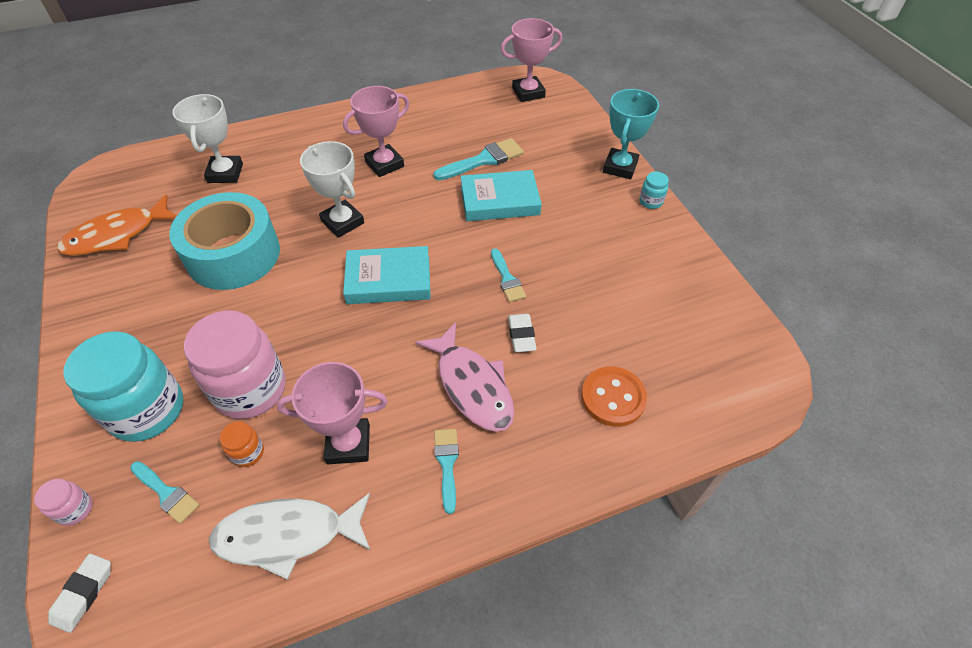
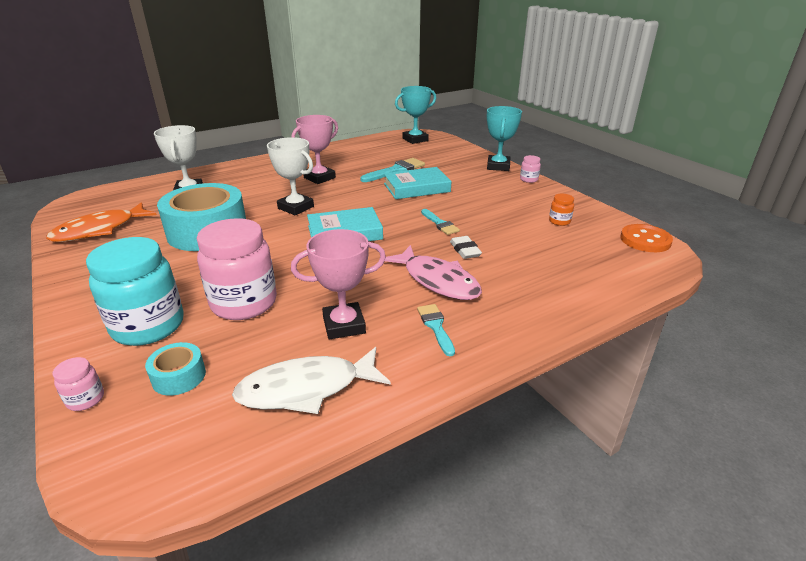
camera: 10 degrees left, 20 degrees down
(83, 593) = (104, 459): white eraser -> none
(166, 493) = (179, 376): turquoise brush -> turquoise tape
(248, 453) = (252, 341): orange jar -> orange jar (559, 221)
(528, 93) = (415, 139): pink trophy -> turquoise trophy
(613, 397) = (553, 275): orange button -> orange button (645, 240)
(650, 201) = (528, 179): turquoise jar -> pink jar

